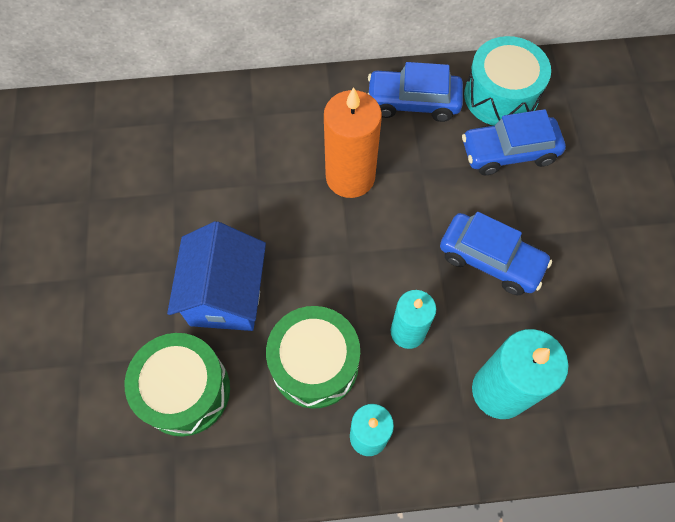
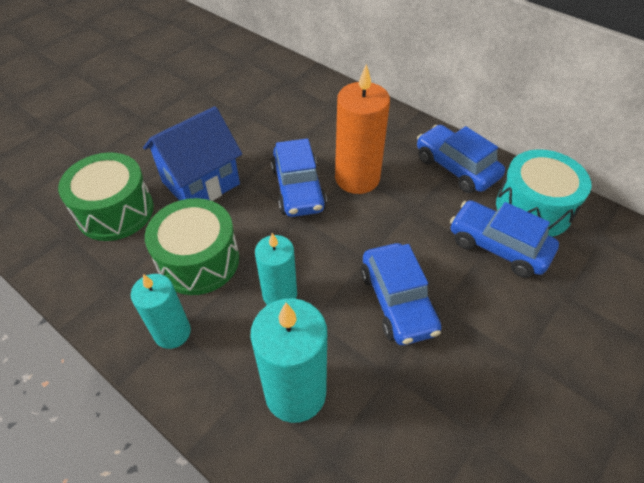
camera: 45 degrees right, 15 degrees down
(315, 228) = (298, 189): none -> blue car

